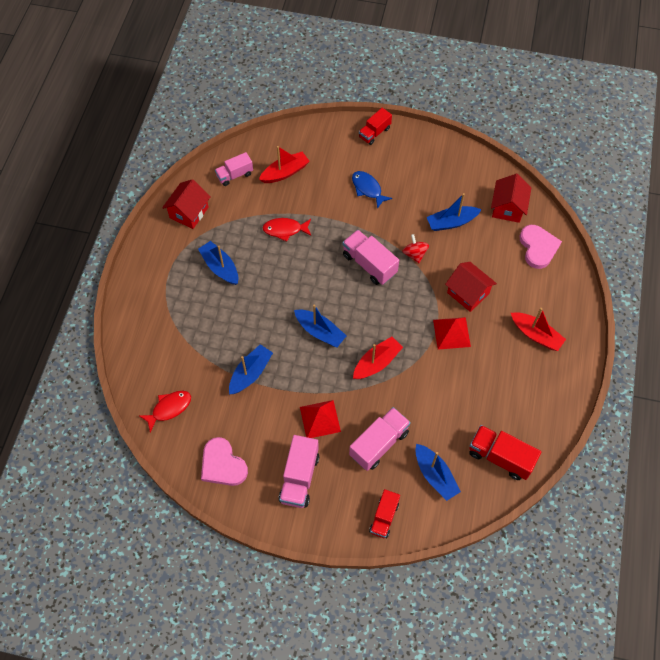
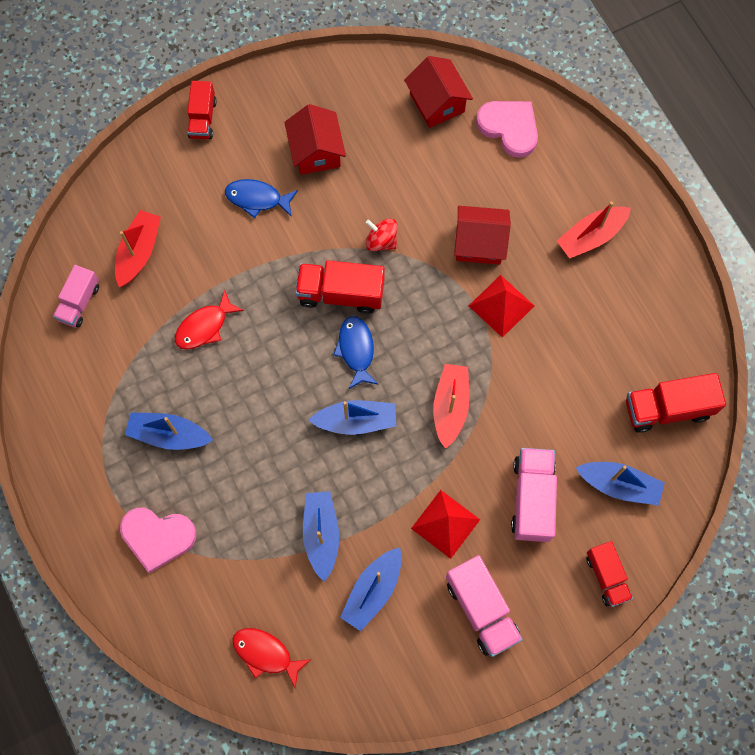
camera: 40 degrees left, 10 degrees up
(169, 408) = (266, 654): red fish -> red fish turned 75 degrees counterclockwise
(189, 212) = (66, 395): red house -> red house (316, 151)
(222, 464) = (385, 666): pink heart -> pink heart (157, 537)
(352, 297) = (356, 350): none -> blue fish
(369, 264) = (341, 293): pink truck -> red truck
(451, 222) = (389, 169): blue boat -> blue boat (373, 591)
(536, 335) = (591, 236): red boat -> red boat turned 150 degrees clockwise

